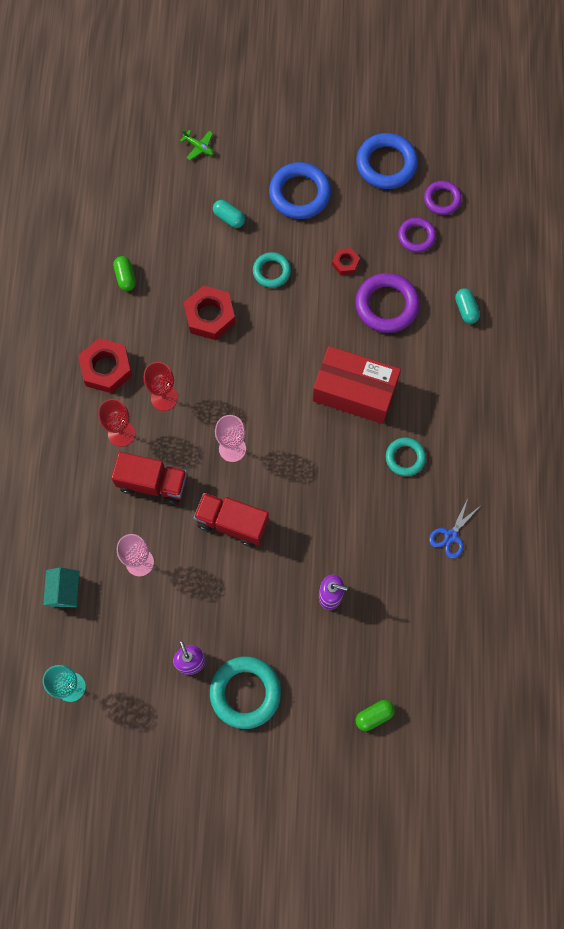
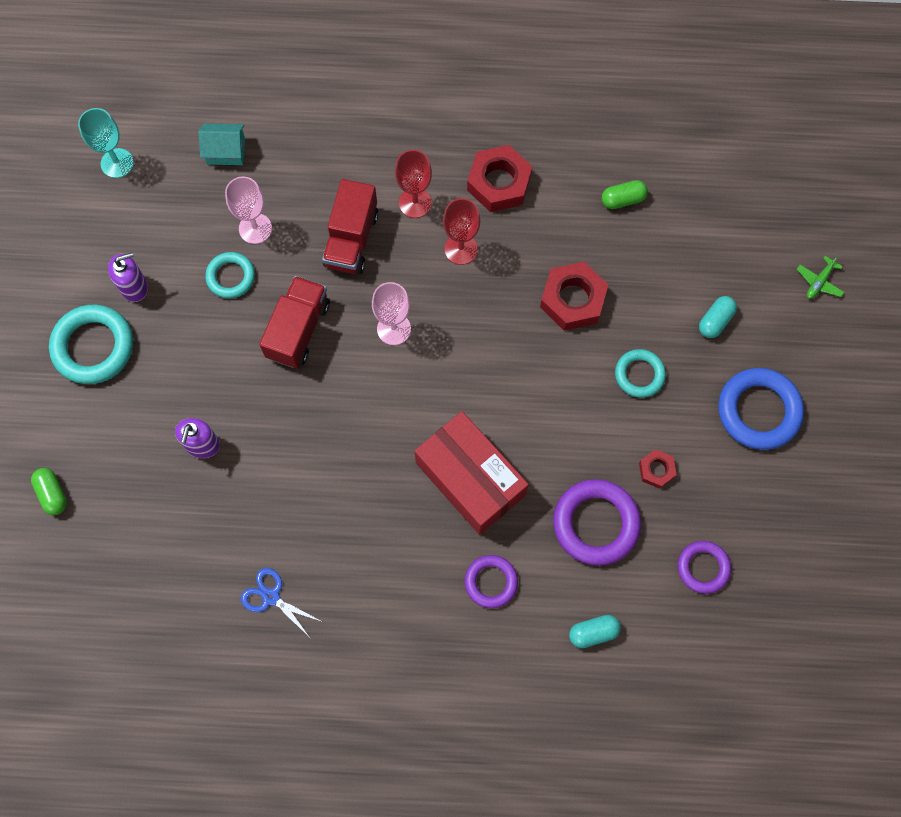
camera: 90 degrees right, 0 degrees up
(354, 391) = (470, 479): red box -> red box turned 60 degrees counterclockwise
(386, 164) = (815, 529): blue ring -> none
(405, 458) = (378, 541): turquoise ring -> turquoise ring (231, 277)
(442, 199) = (764, 606): purple ring -> purple ring (491, 582)

